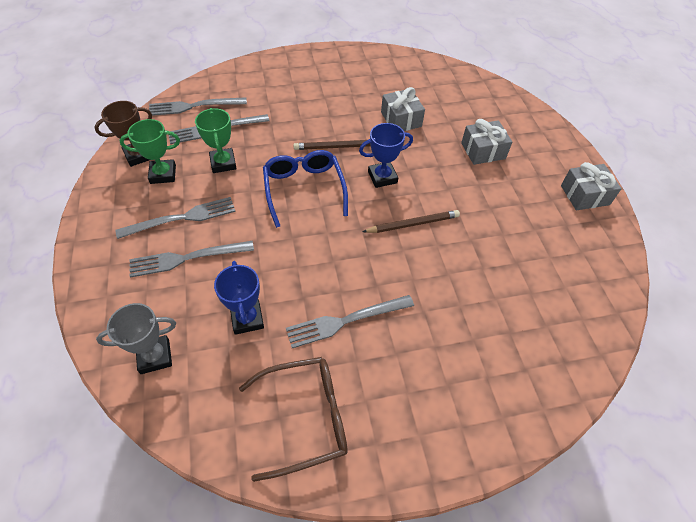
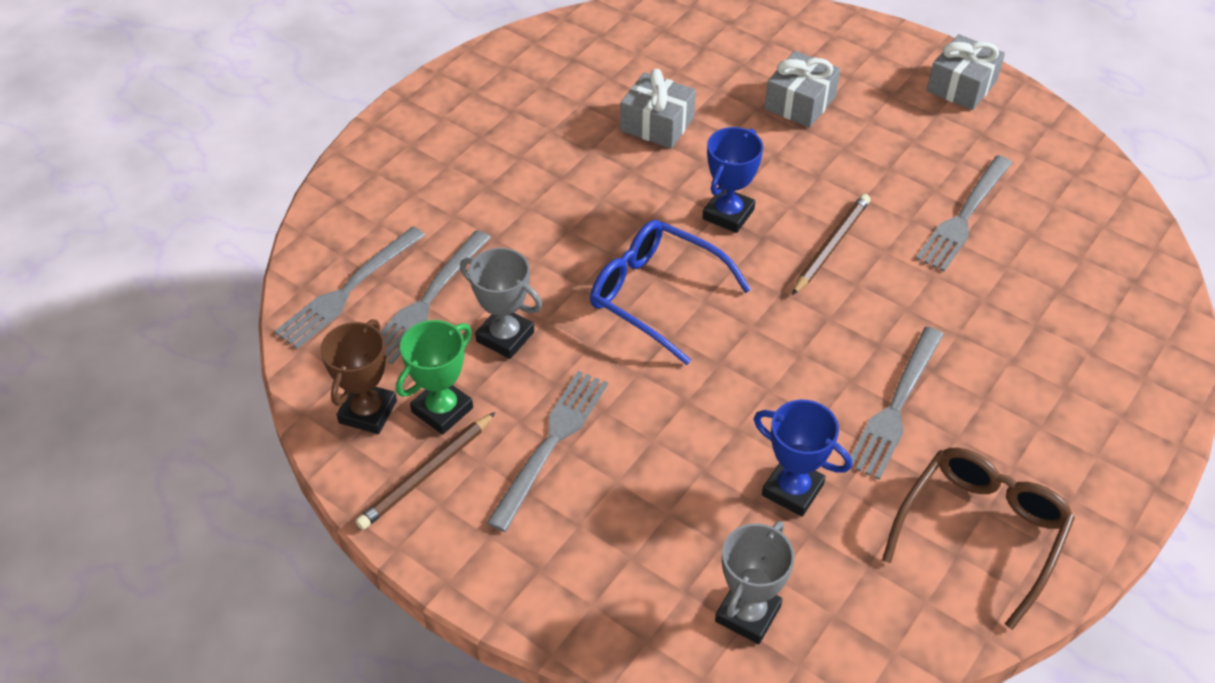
camera: 40 degrees left, 5 degrees down
(187, 258) = (628, 483): grey fork -> grey fork (964, 216)
(223, 163) = (505, 337): green trophy -> grey trophy
(337, 147) = (624, 213): brown pencil -> brown pencil (426, 473)

